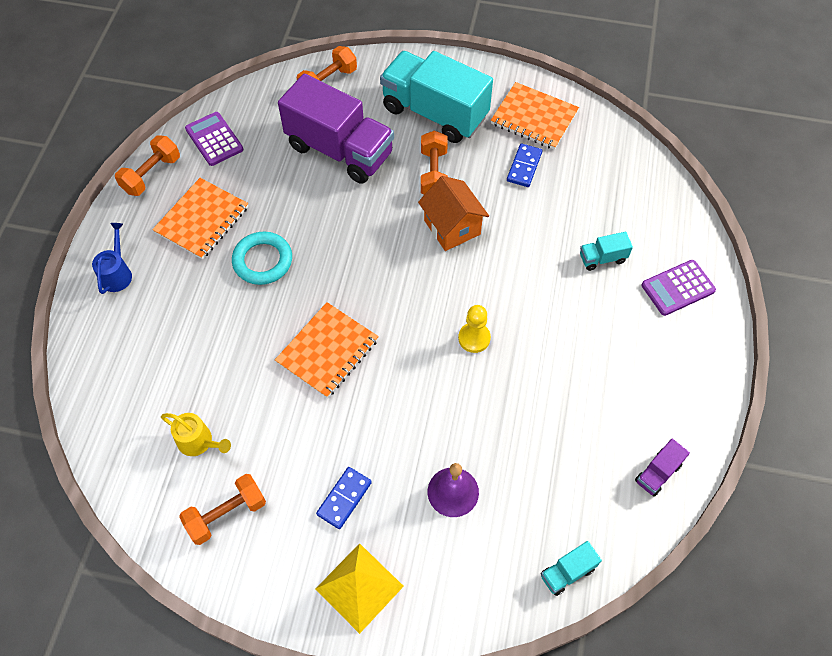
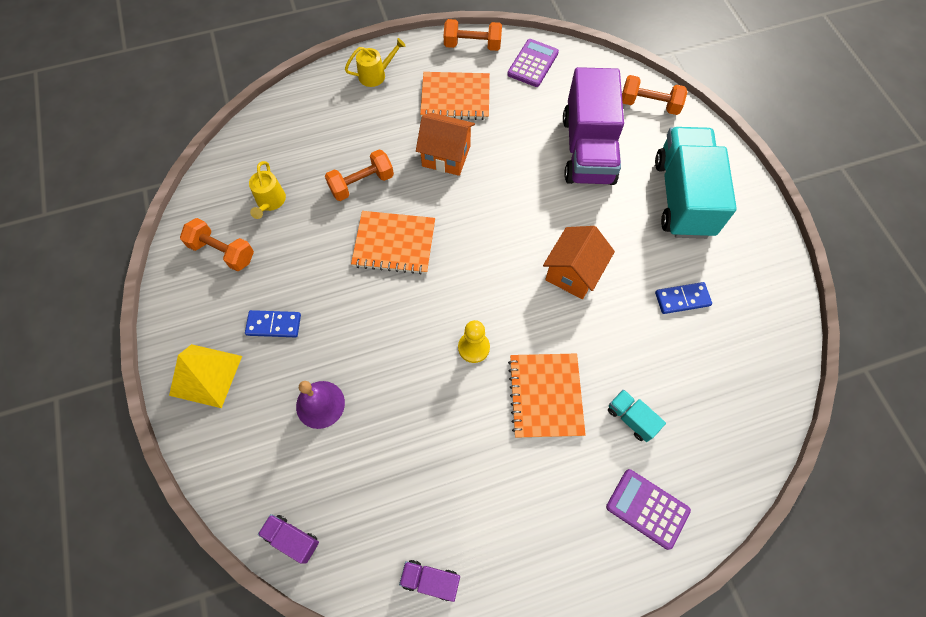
camera: 60 degrees right, 5 degrees up
(117, 273) = (376, 75): blue watering can -> yellow watering can
(263, 261) = (446, 156): turquoise ring -> orange house
(433, 173) = (618, 230): orange dumbbell -> orange dumbbell (362, 183)
(534, 118) = (744, 280): orange notebook -> orange notebook (545, 396)
(567, 572) = (292, 539): turquoise truck -> purple truck

